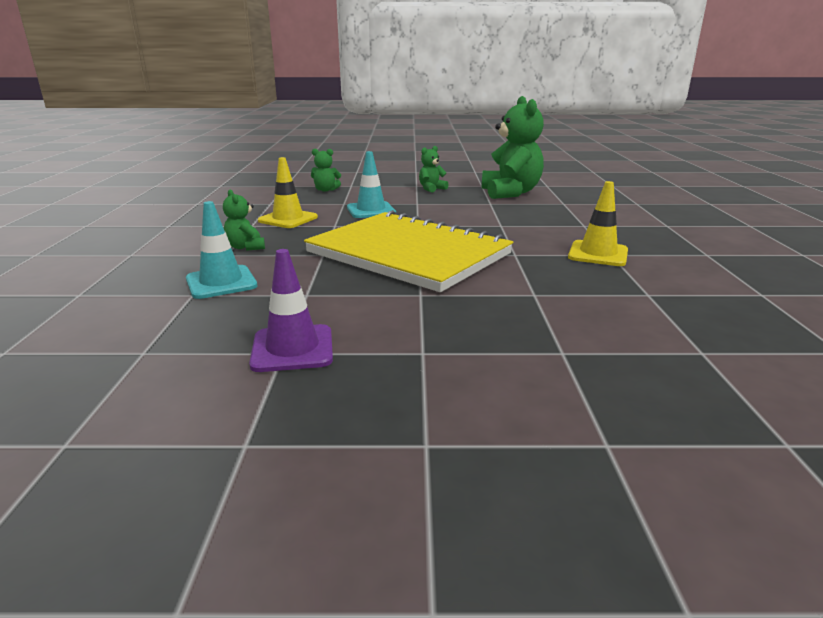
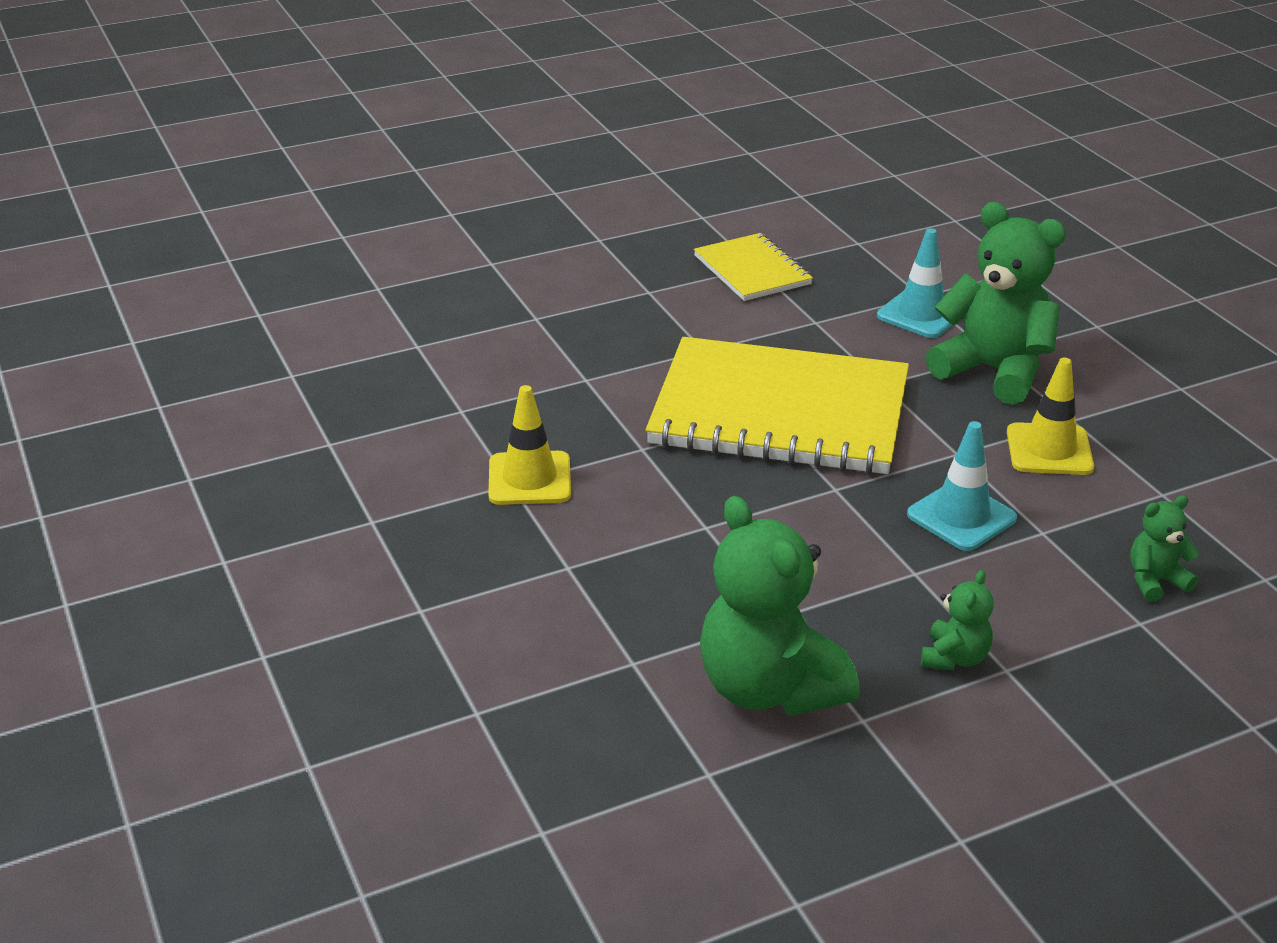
camera: 155 degrees right, 10 degrees up
(245, 247) = (993, 371): green teddy bear -> green teddy bear, size x2.13
(292, 349) = (752, 270): purple traffic cone -> yellow notebook

